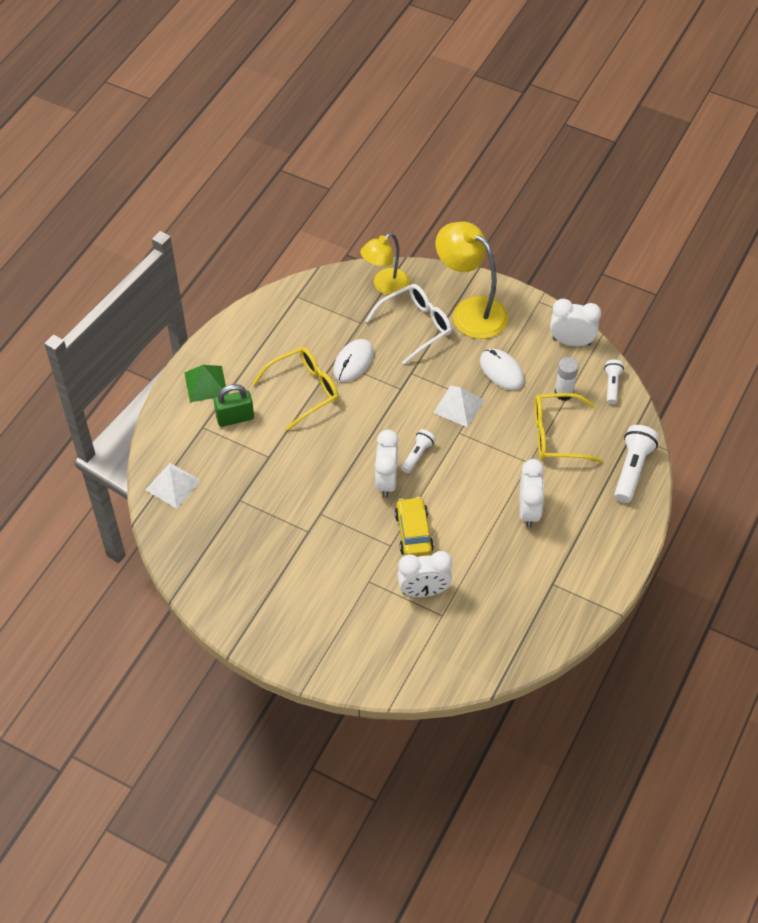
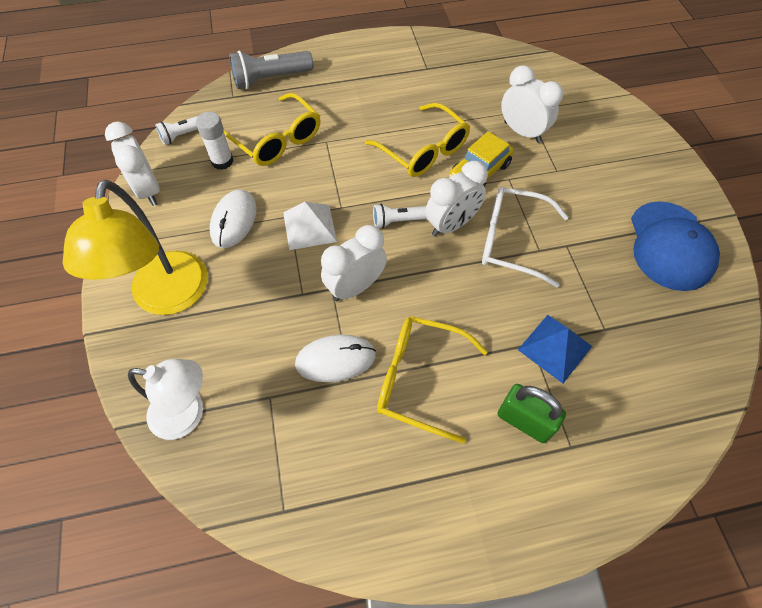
camera: 130 degrees left, 5 degrees up
(173, 485) = (665, 409): white pyramid -> none
(206, 383) = (515, 502): green pyramid -> none
(249, 589) = (670, 246): none -> blue cap
(255, 465) = (555, 348): none -> blue pyramid
(385, 286) = (187, 414): yellow lamp -> white lamp
(416, 326) = (230, 335): white glasses -> white glasses (511, 241)
(464, 514) = (423, 150): none -> yellow glasses
(528, 511) = (376, 115): white clock -> white clock (355, 287)
(632, 469) = (270, 79): white flashlight -> grey flashlight

